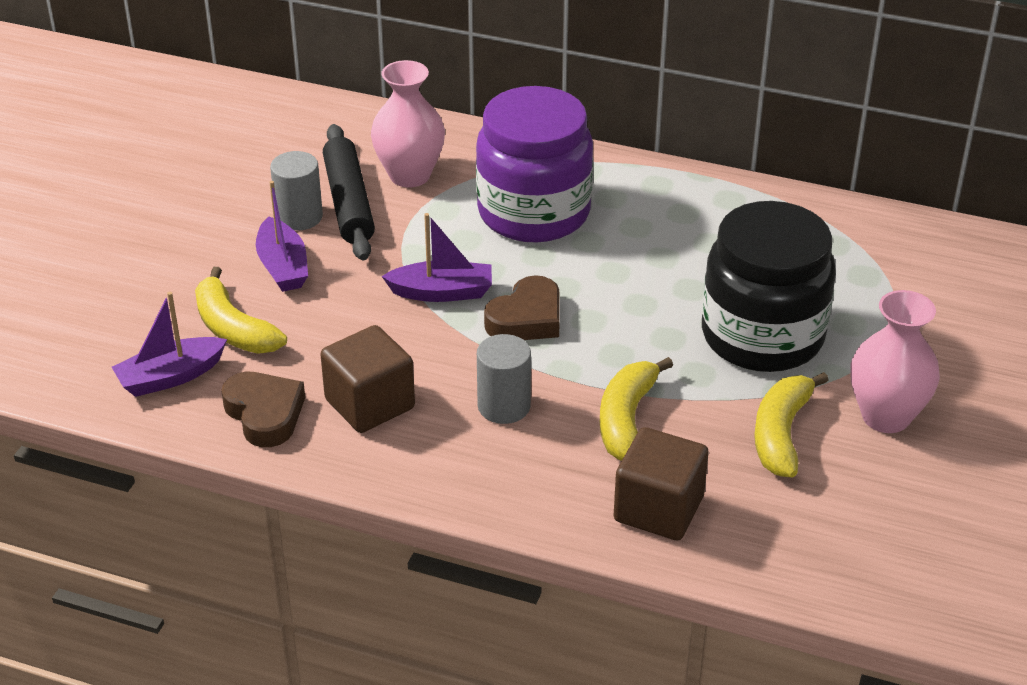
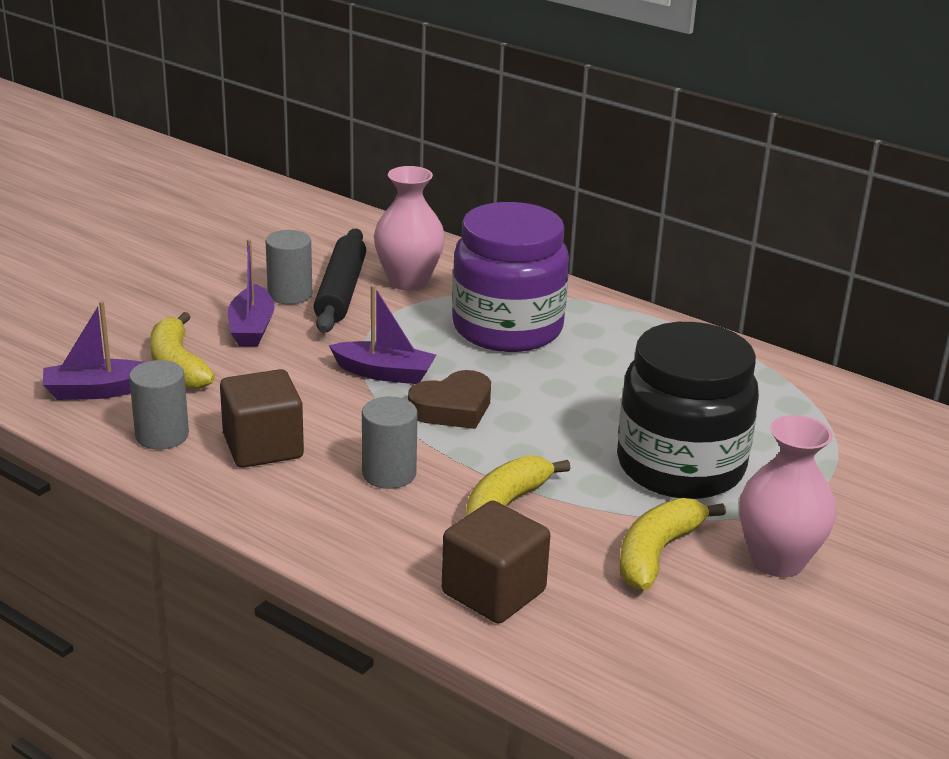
camera: 15 degrees right, 10 degrees down
(265, 414) = (162, 435): brown heart -> grey cylinder

